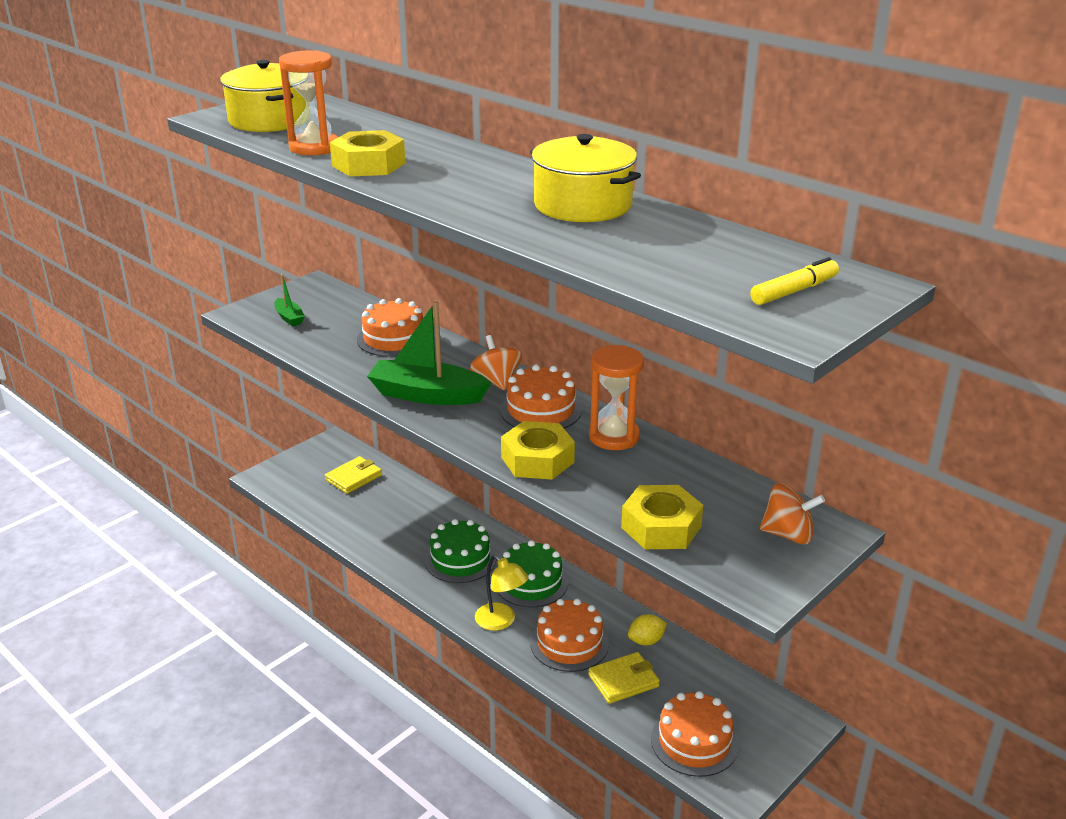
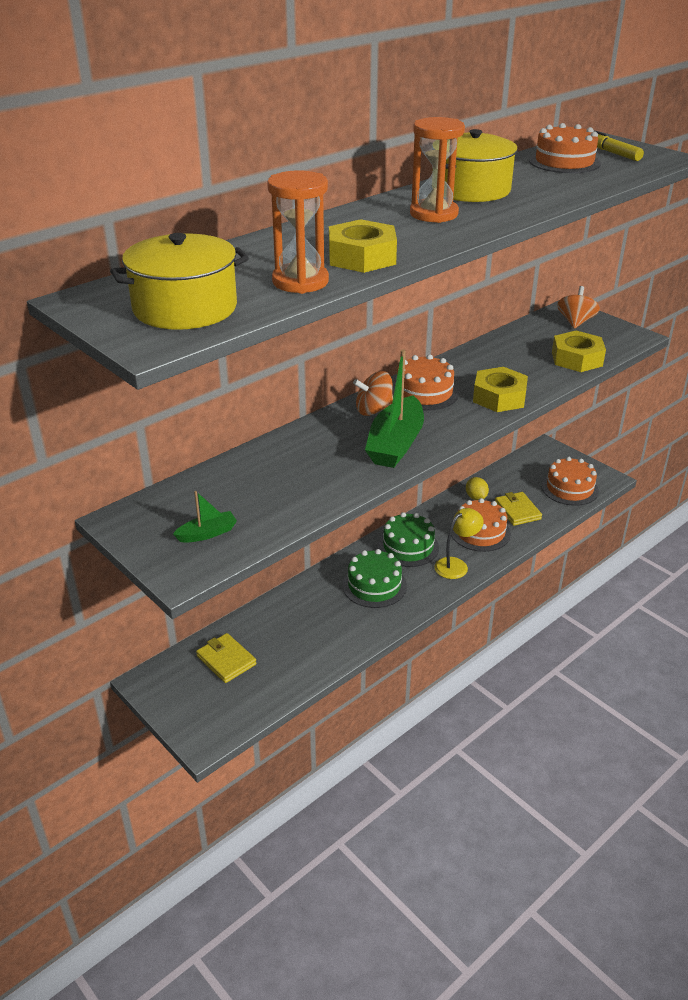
camera: 85 degrees left, 5 degrees up
(394, 338) = (279, 462): orange cake -> orange cake (564, 162)
(614, 437) = (464, 366): orange hourglass -> orange hourglass (434, 214)

